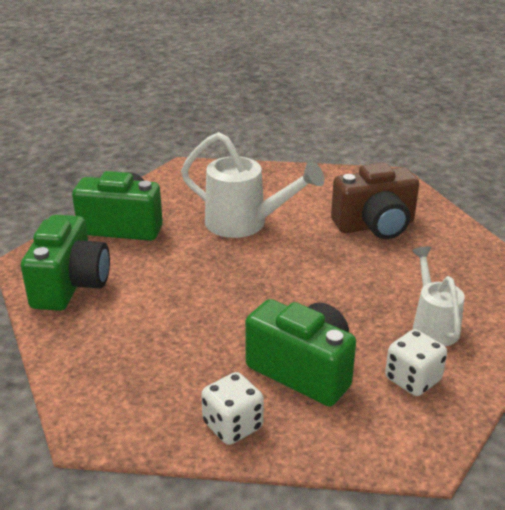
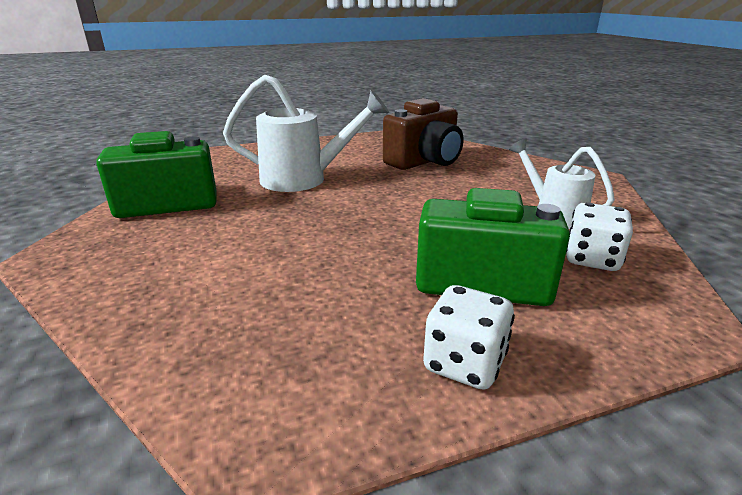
camera: 25 degrees left, 5 degrees down
(70, 285) = (127, 267): green camera -> none

